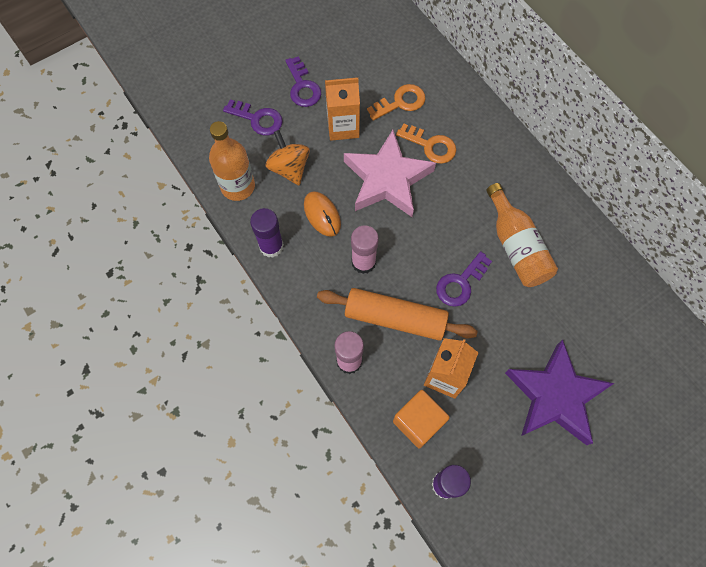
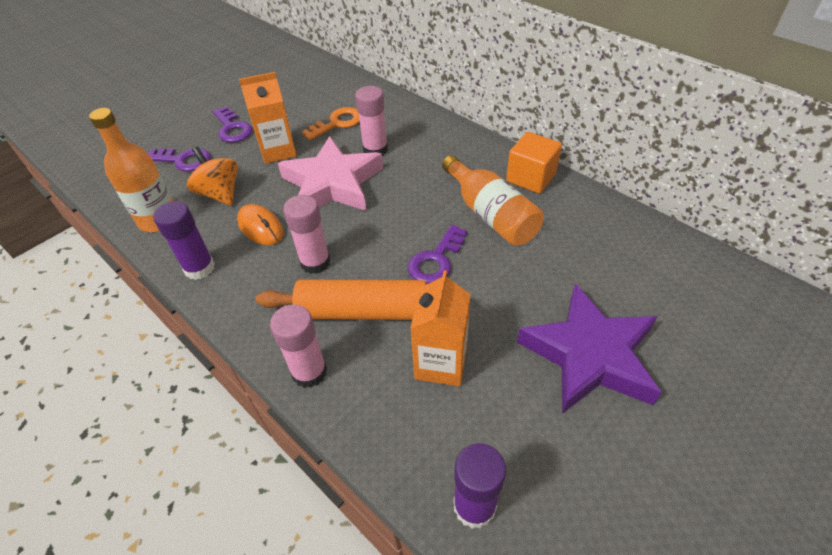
camera: 10 degrees left, 20 degrees down
(418, 422) = (417, 427): orange cube -> orange cube (531, 178)
(431, 146) = (375, 149): orange key -> pink glue stick

